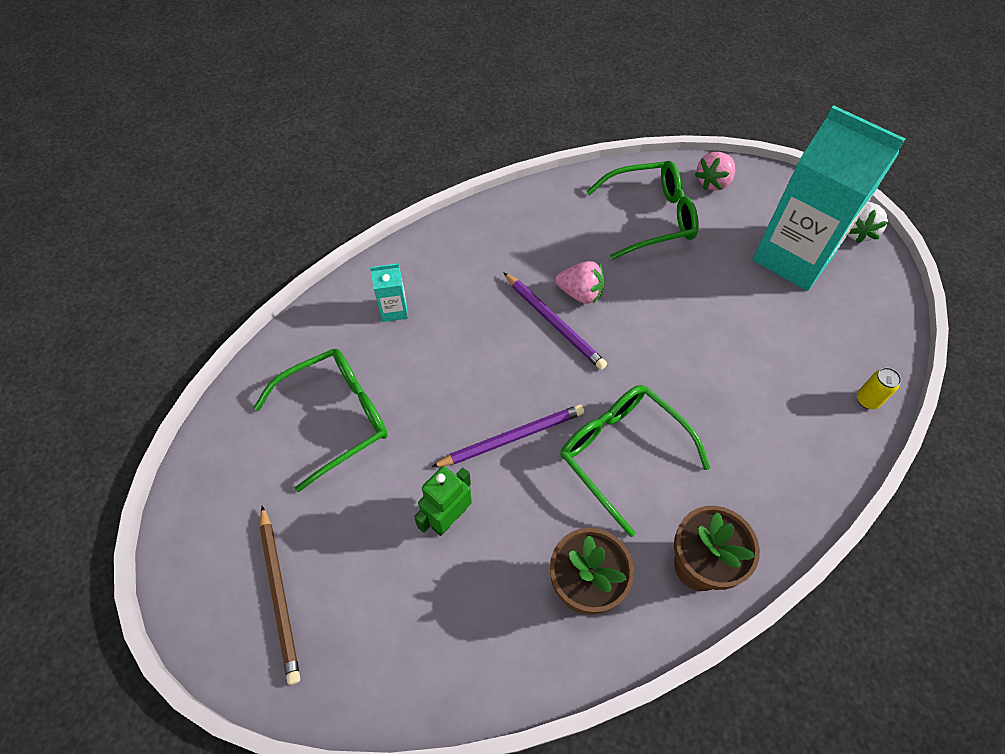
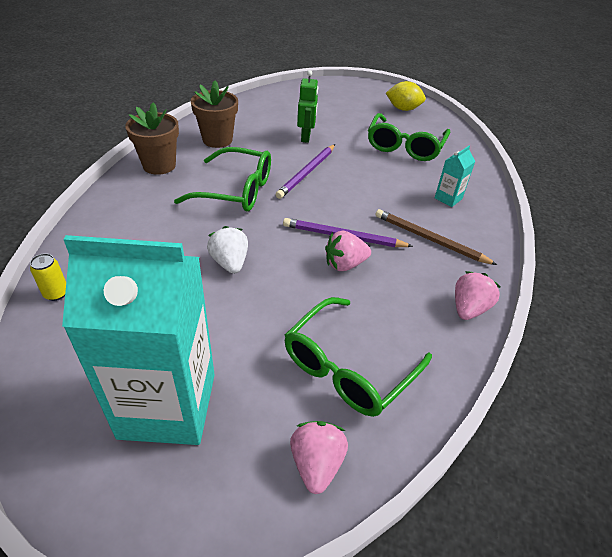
camera: 140 degrees right, 15 degrees down
(230, 506) = (403, 109): none -> yellow lemon
(280, 594) = (348, 98): brown pencil -> brown pencil (430, 239)
(517, 207) = (468, 308): none -> pink strawberry
(856, 231) = (90, 496): white strawberry -> white strawberry (230, 262)

